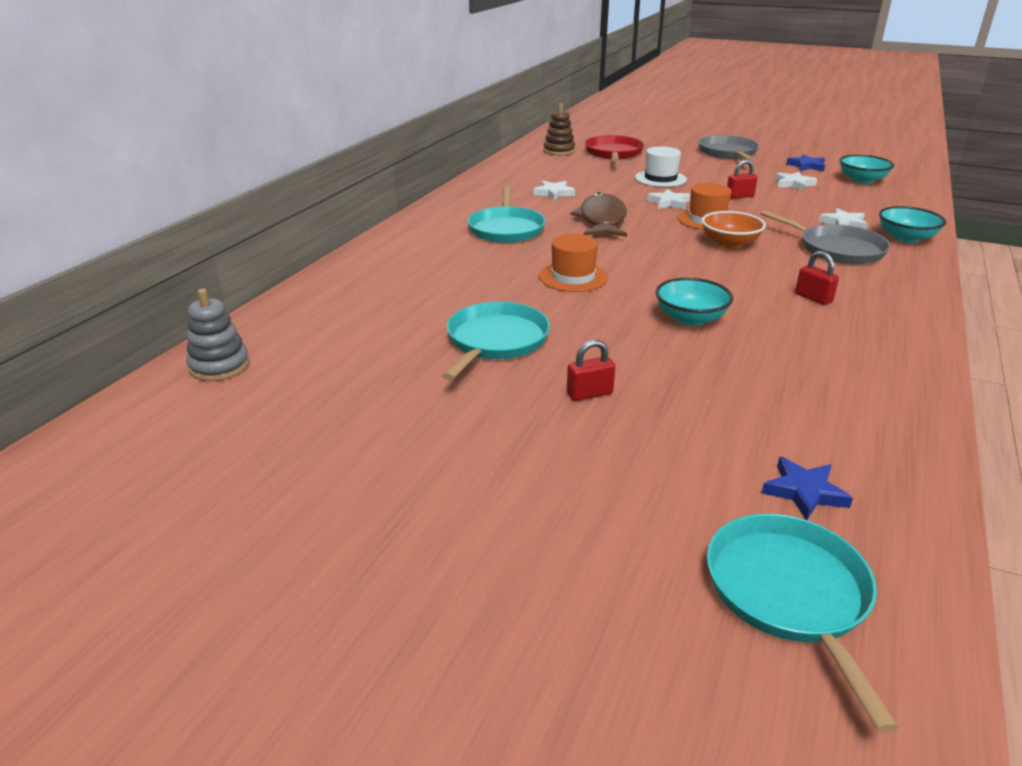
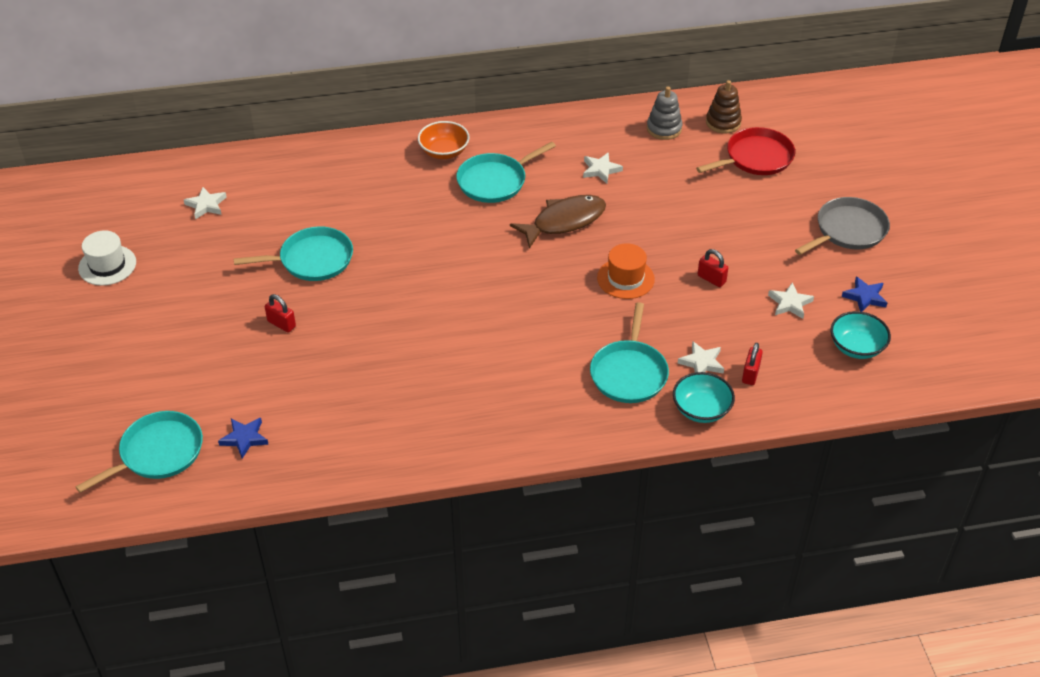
camera: 55 degrees right, 15 degrees up
(219, 366) = (199, 174): grey stacking toy -> grey stacking toy (664, 129)
(573, 277) = (437, 252): orange hat -> none
(660, 179) = (709, 215): white hat -> white hat (107, 265)
(669, 203) = (646, 243): white star -> white star (206, 205)
(690, 318) = (418, 332): turquoise bowl -> none
(729, 243) = (581, 308): orange bowl -> orange bowl (444, 152)
(813, 298) = (509, 383): red padlock -> red padlock (750, 374)
(837, 249) = (629, 373): grey pan -> turquoise pan

